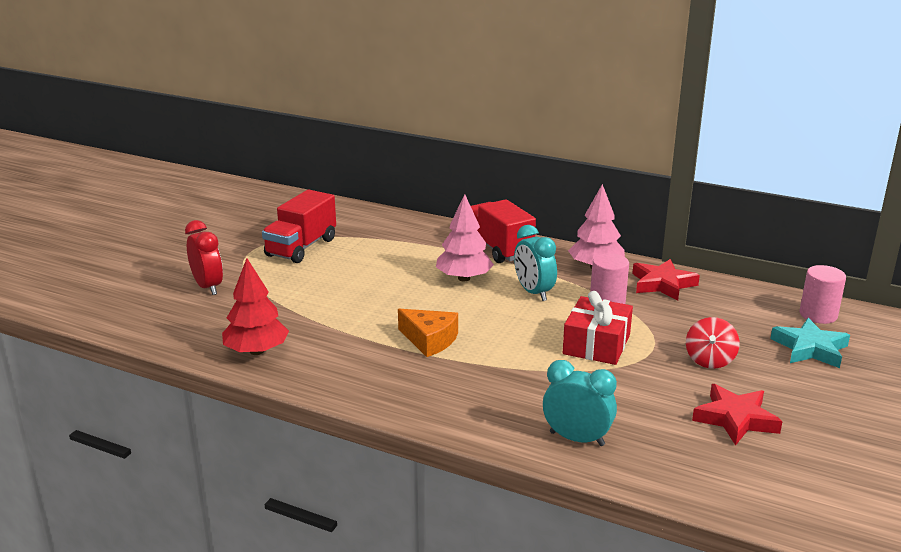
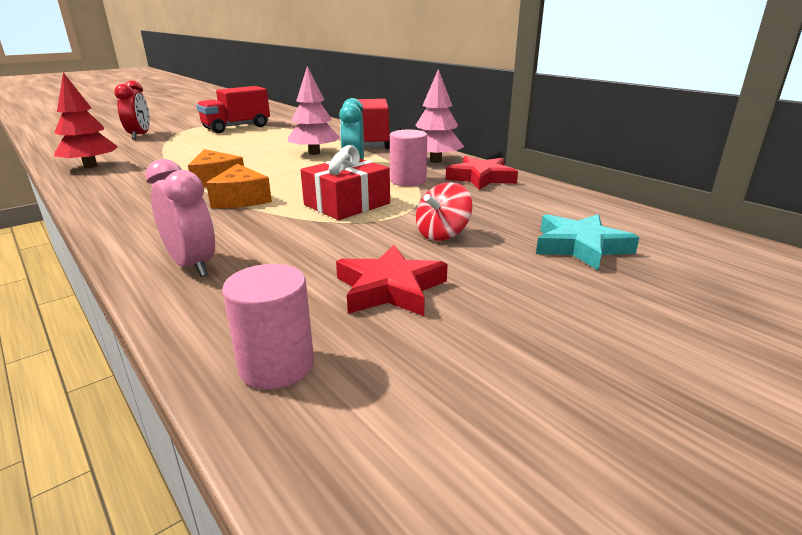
camera: 25 degrees right, 0 degrees up
(497, 360) = (241, 199): none -> orange cheese
(577, 439) = (192, 265): turquoise clock -> pink clock
(818, 315) = (628, 222): pink cylinder -> pink cylinder (276, 365)

